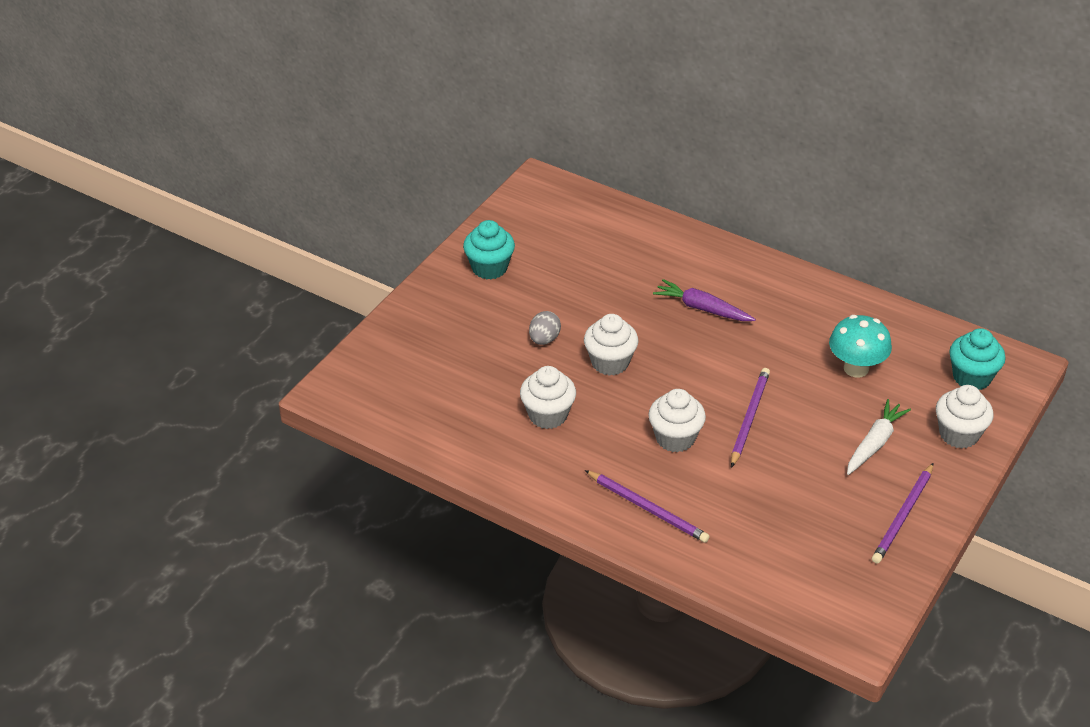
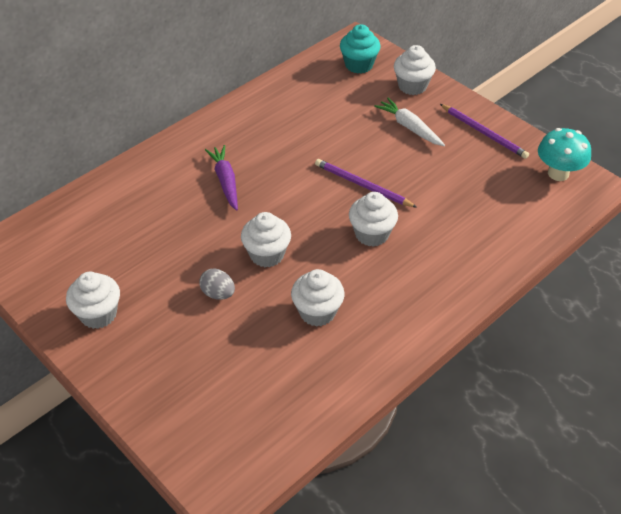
camera: 75 degrees left, 5 degrees up
(489, 268) = (98, 314): turquoise cupcake -> white cupcake
(648, 509) = (447, 269): purple pencil -> none
(702, 308) = (225, 181): purple carrot -> purple carrot turned 120 degrees clockwise
(856, 368) = (329, 116): turquoise mushroom -> turquoise mushroom (558, 173)

